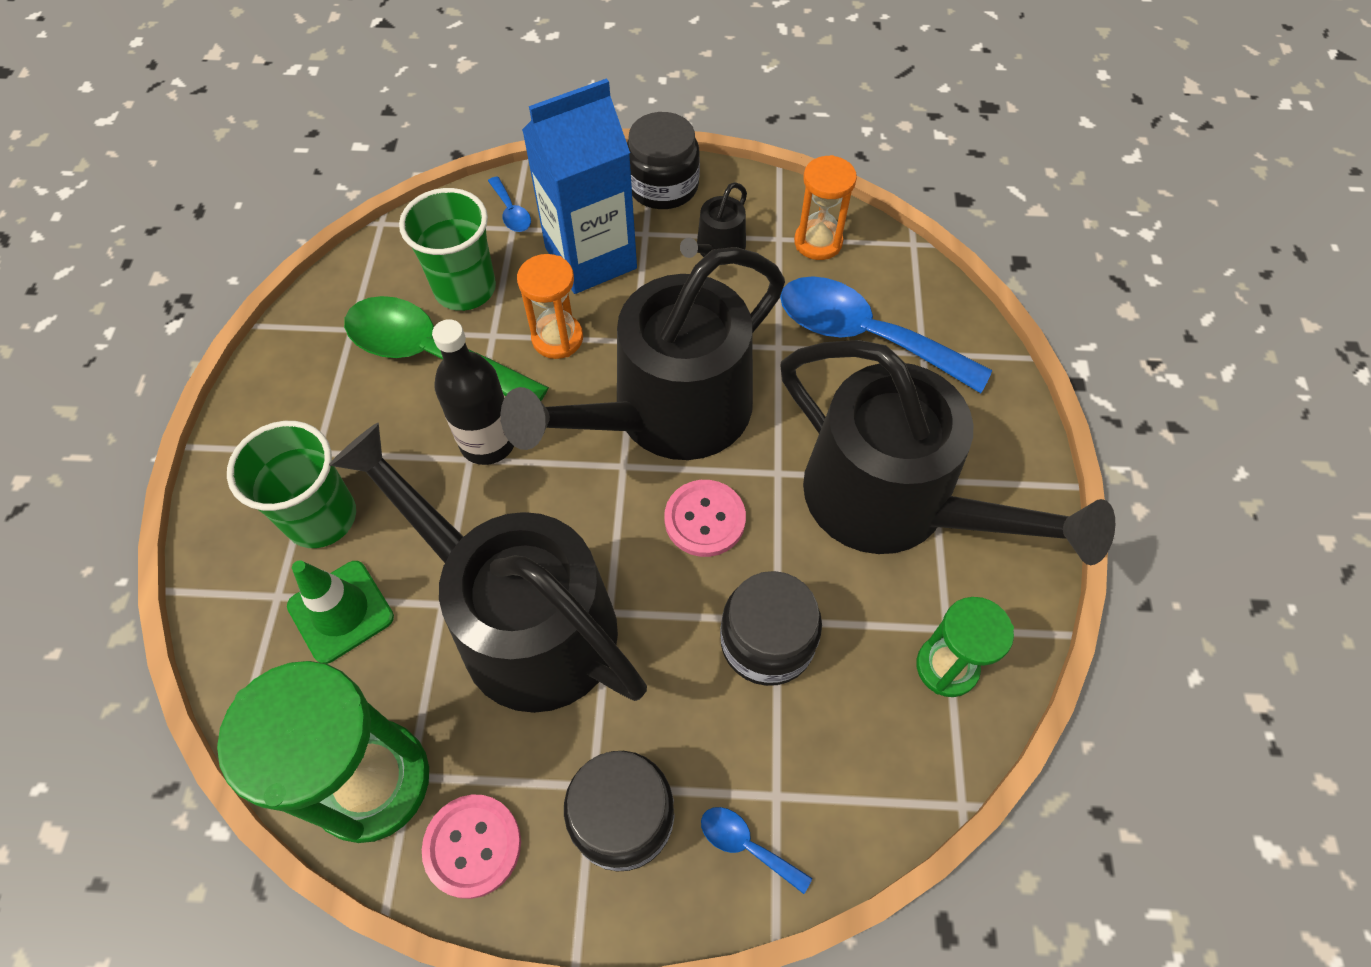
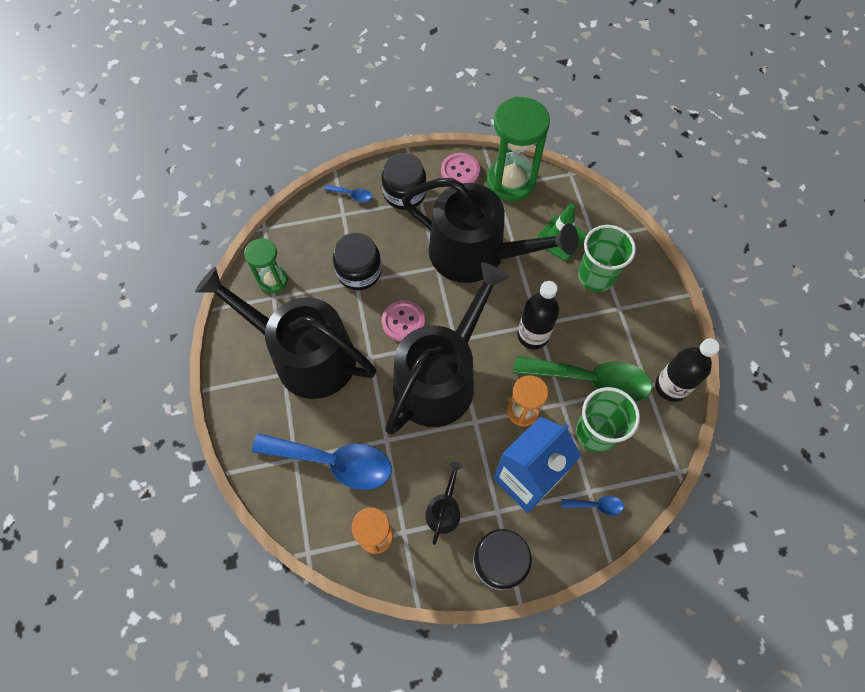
camera: 165 degrees right, 5 degrees up
(318, 320) = (671, 387): none -> black bottle
(511, 212) = (596, 505): blue spoon -> blue spoon turned 135 degrees clockwise

